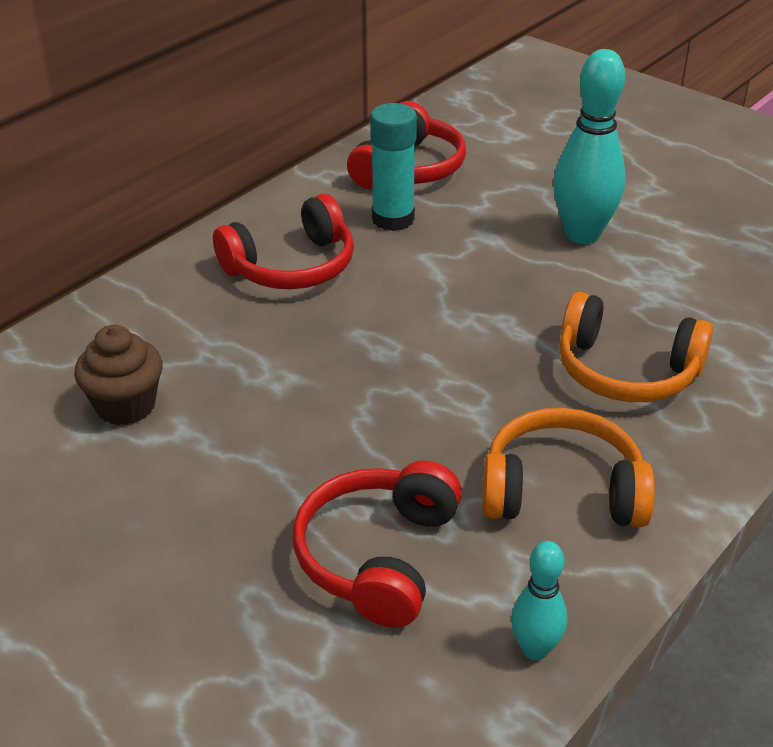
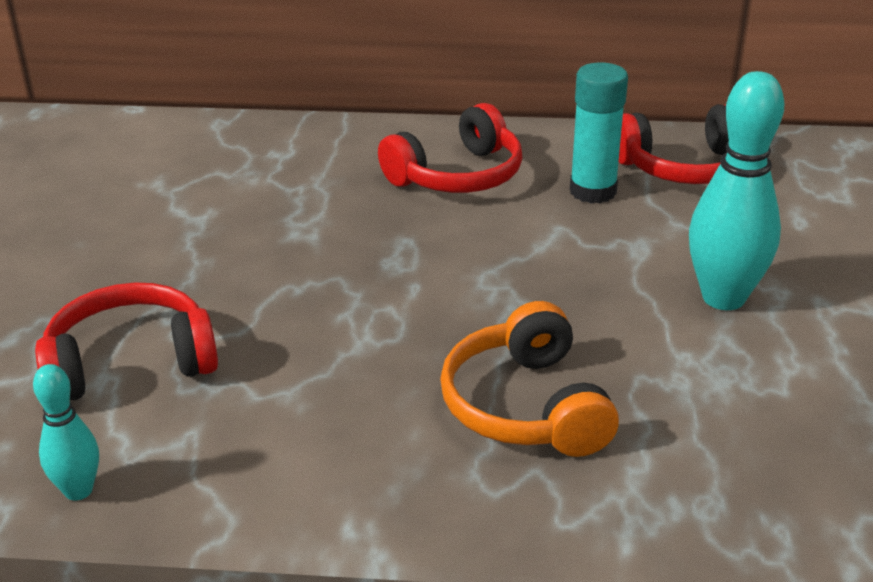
camera: 55 degrees right, 5 degrees down
(125, 406) = (204, 185): brown cupcake -> none
(291, 266) = (457, 175): red headphones -> red headphones turned 60 degrees counterclockwise
(562, 491) = (300, 431): orange headphones -> none

